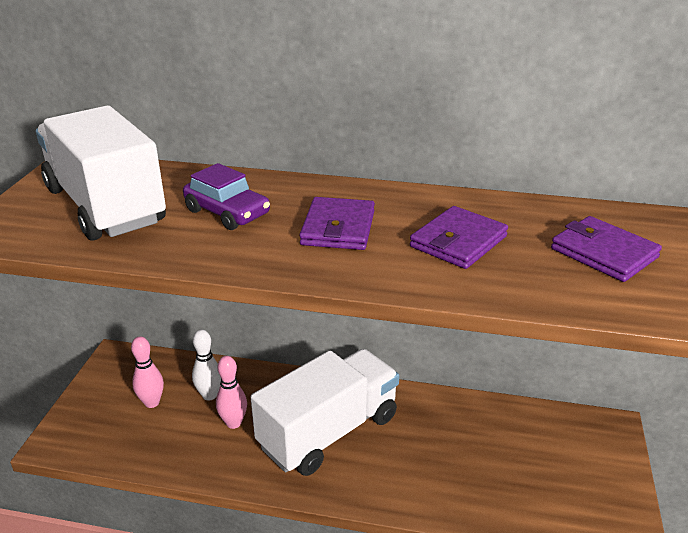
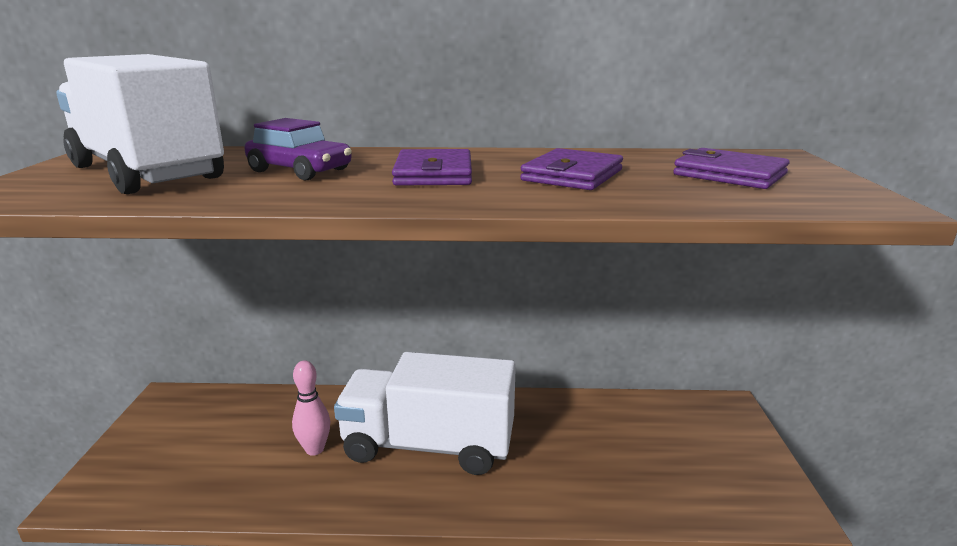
camera: 10 degrees left, 10 degrees down
(152, 402) = (211, 439): pink bowling pin -> none
(209, 395) = (283, 424): white bowling pin -> none
(328, 432) = (429, 445): white truck -> white truck turned 120 degrees counterclockwise

